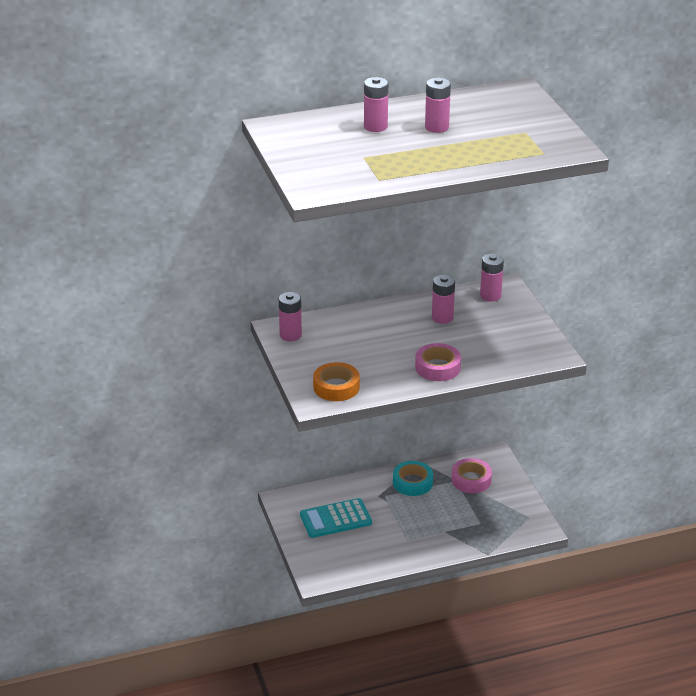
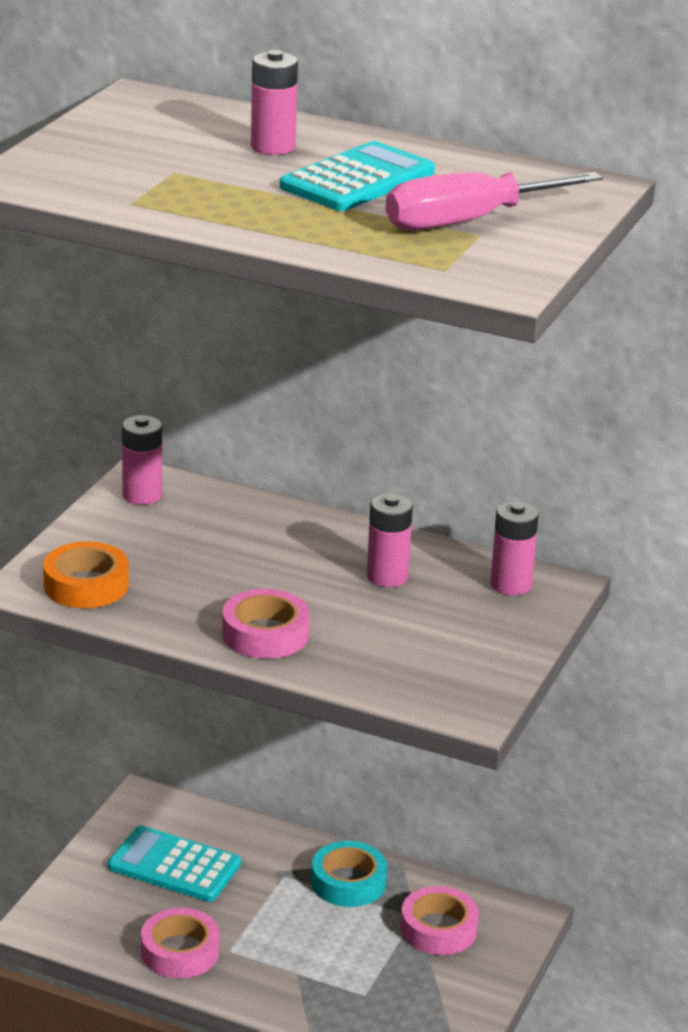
camera: 40 degrees right, 5 degrees down
(389, 552) = (180, 951): none -> pink tape
(436, 127) = (357, 180): pink battery -> turquoise calculator
(510, 128) = (467, 221): none -> pink screwdriver

